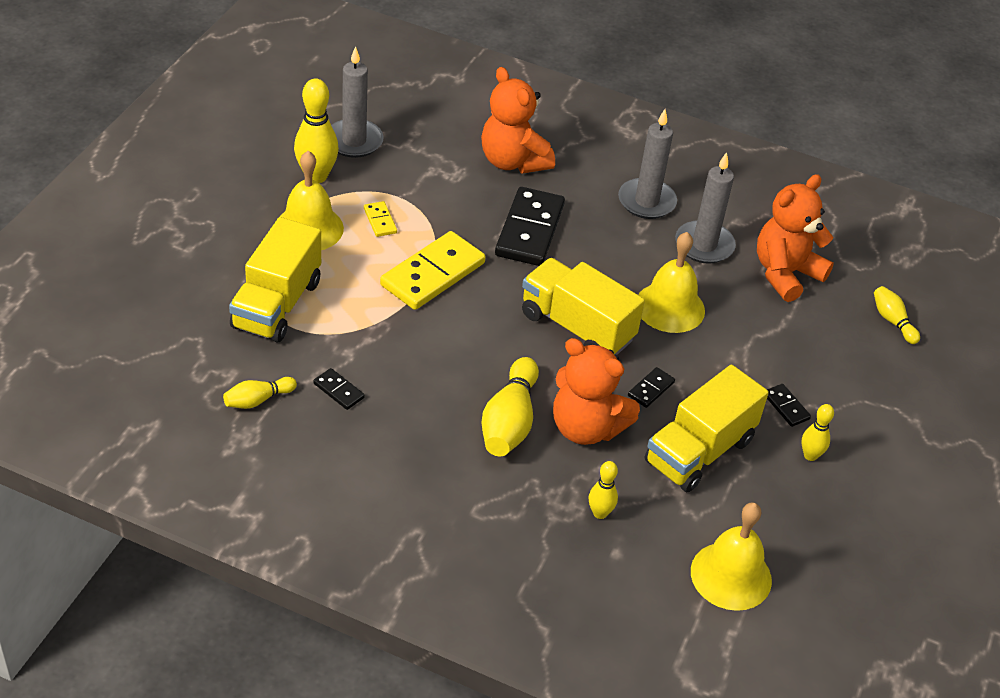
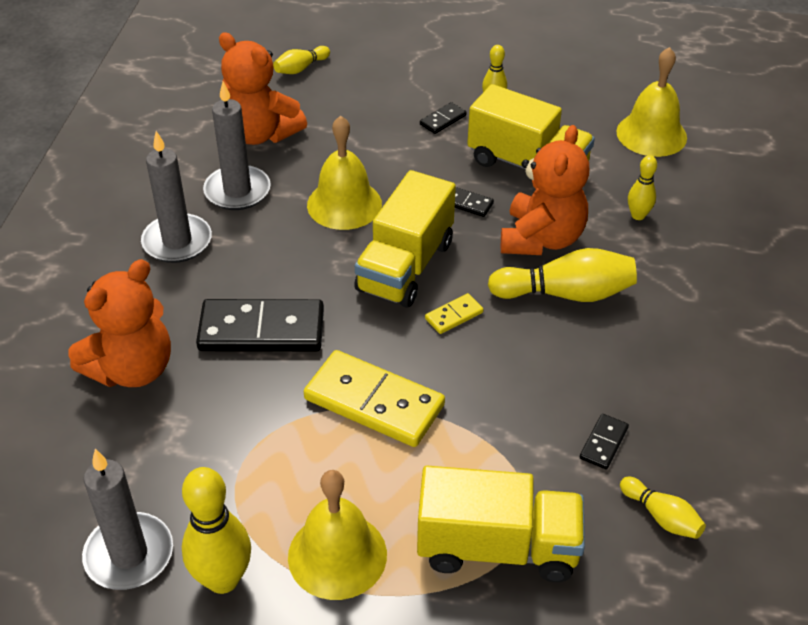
camera: 100 degrees left, 0 degrees up
(380, 221) = (294, 479): yellow domino -> yellow domino (454, 315)

